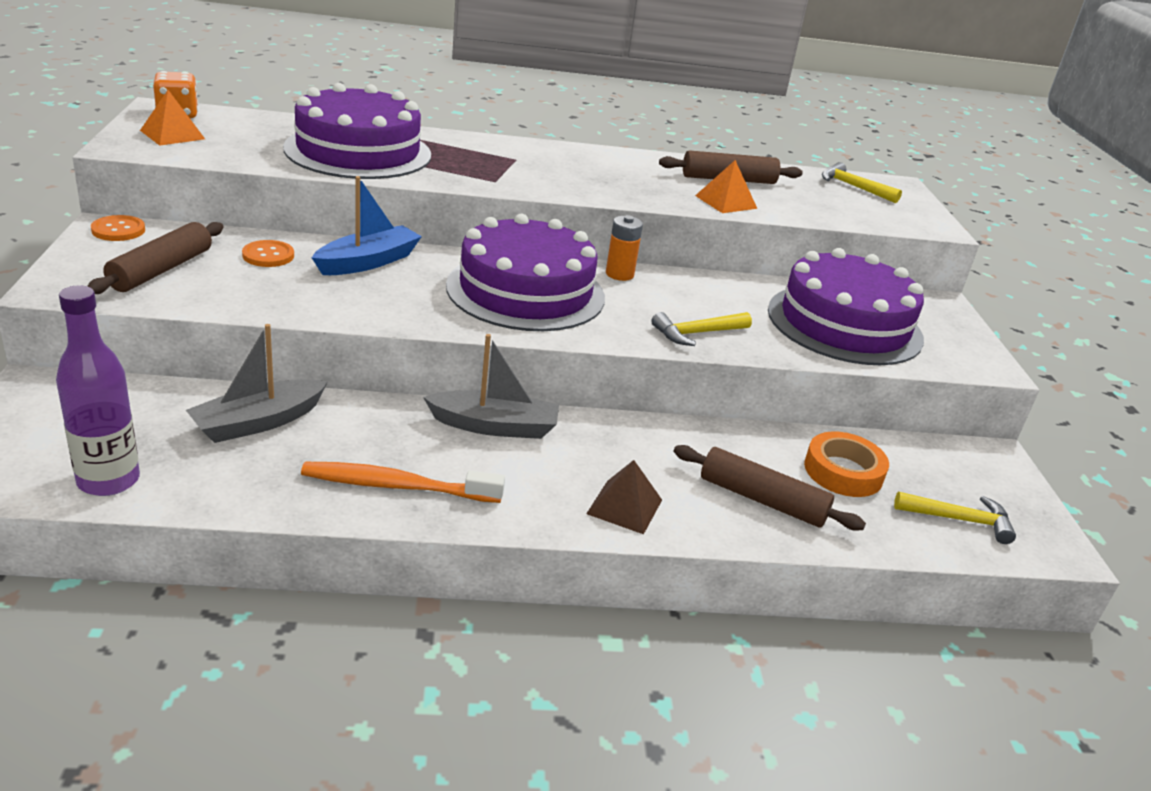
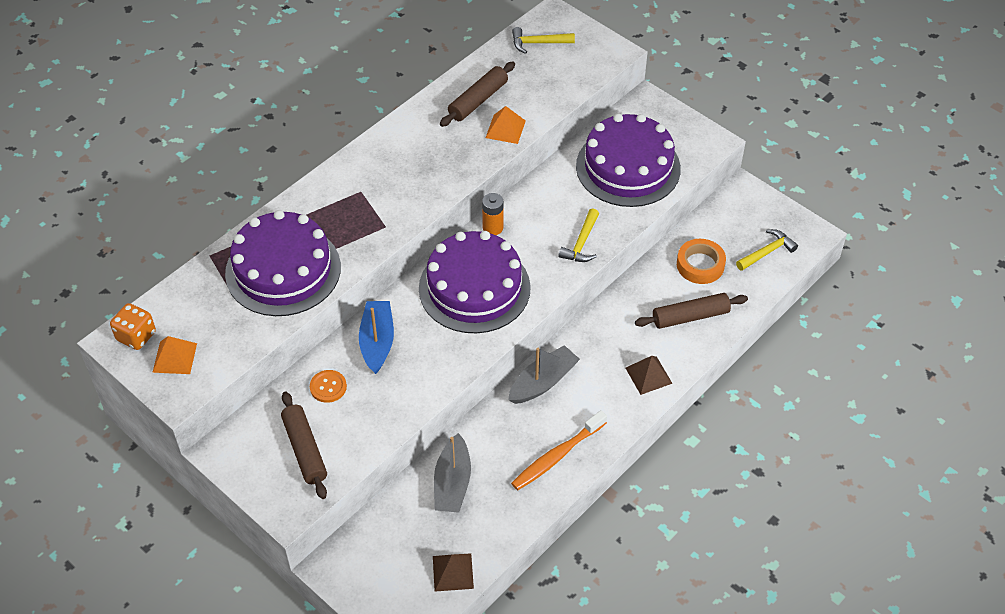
camera: 40 degrees left, 20 degrees up
(108, 481) = (453, 572): purple bottle -> brown pyramid
(118, 230) = (229, 446): orange button -> none

